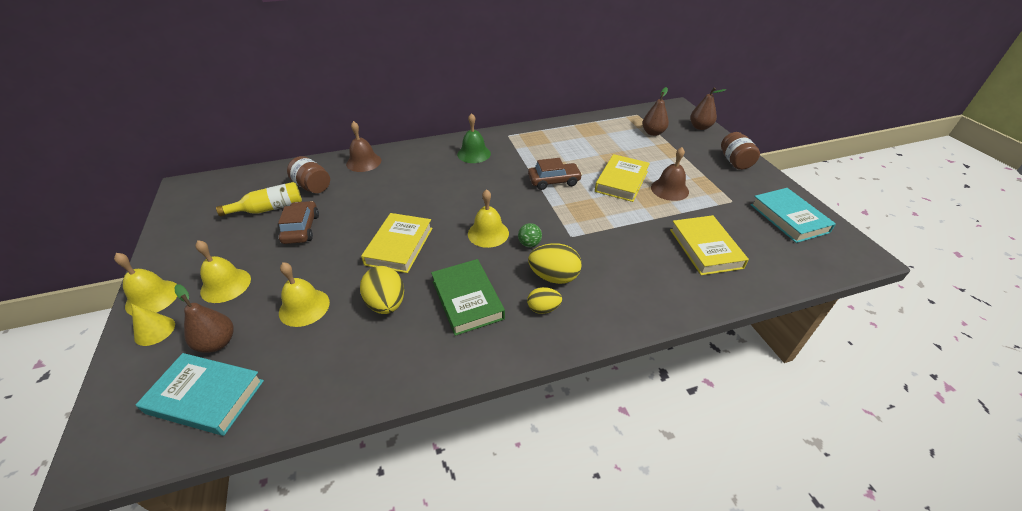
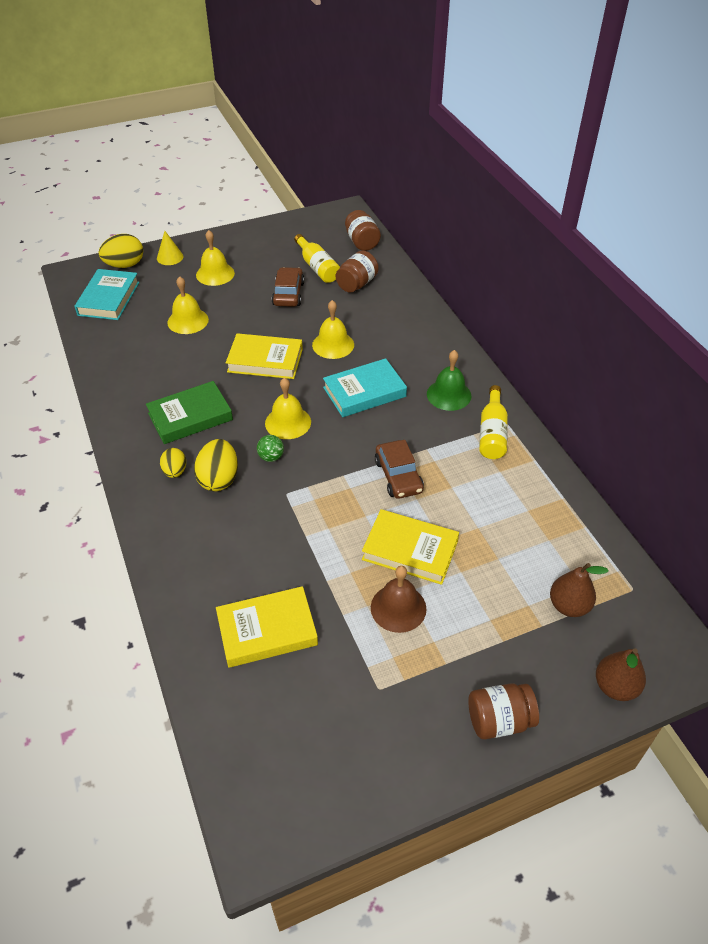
camera: 85 degrees right, 5 degrees up
(152, 297) = (203, 244): yellow bell -> yellow bell (333, 345)
(217, 343) = (155, 289): brown pear -> none
(249, 180) = (362, 242): none -> brown jar
(301, 229) = (288, 294): brown car -> brown car turned 75 degrees counterclockwise
(363, 162) = (410, 308): brown bell -> none
(386, 304) = (188, 366): yellow egg -> yellow egg (125, 265)
(515, 141) = (492, 433): none -> yellow bottle
(788, 218) = (340, 760): turquoise book -> turquoise book (364, 392)

